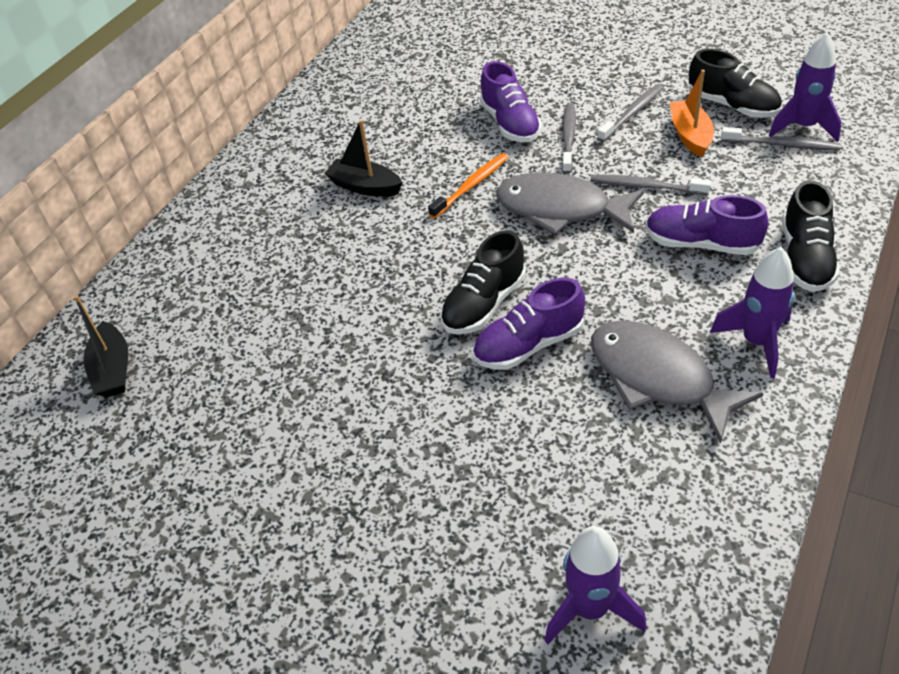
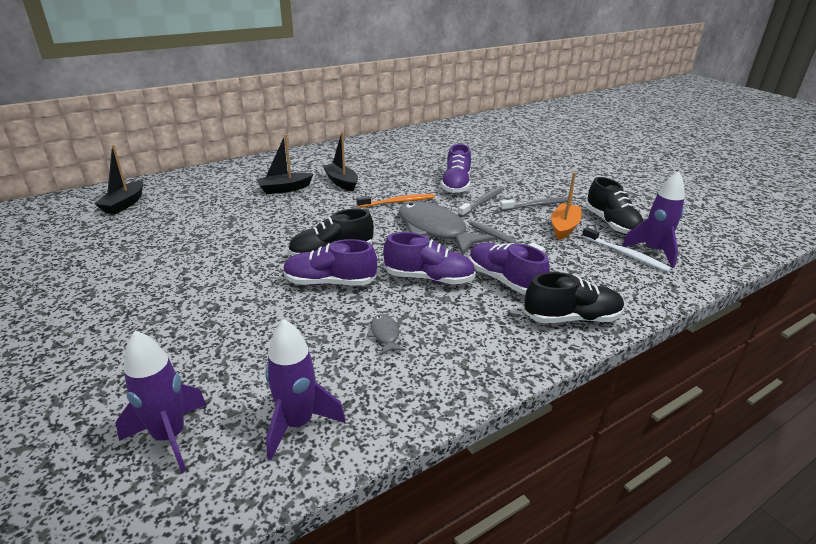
camera: 25 degrees right, 15 degrees down
(303, 234) = (284, 189): none -> black boat
(625, 282) = (429, 278): none -> purple shoe
(658, 378) = (385, 335): grey fish -> grey fish, size x0.41
(756, 342) = (477, 347): purple rocket -> purple rocket (298, 424)
(782, 145) = (626, 254): grey toothbrush -> white toothbrush
(805, 258) = (571, 318): black shoe -> black shoe turned 135 degrees counterclockwise

